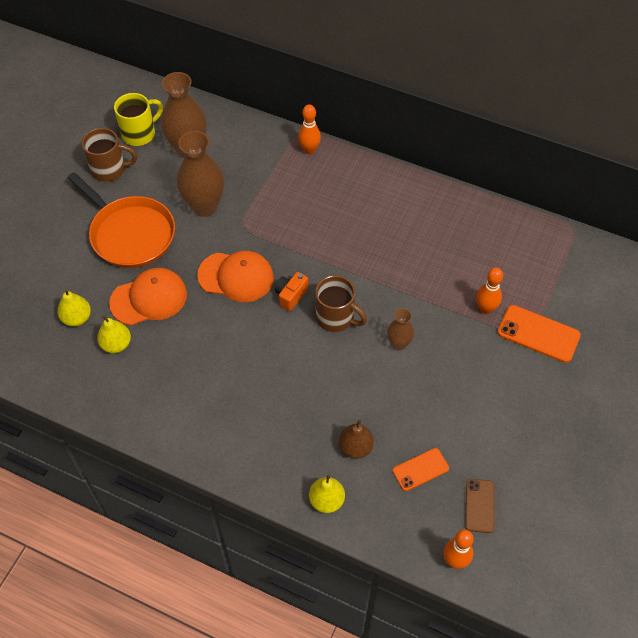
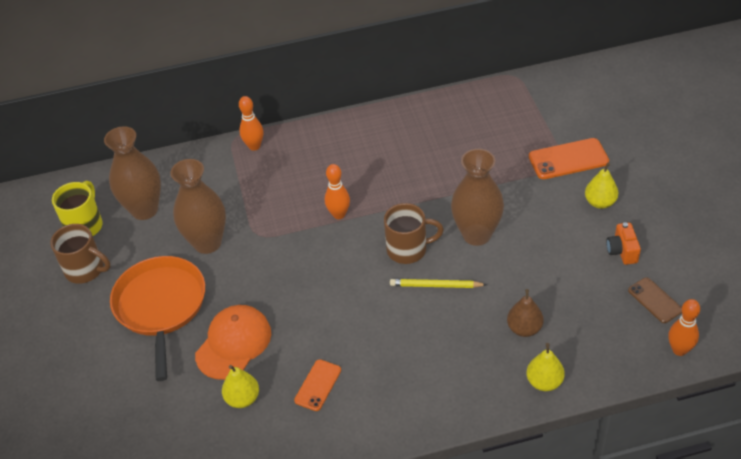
camera: 35 degrees left, 10 degrees down
(77, 318) = (183, 404): yellow pear -> yellow pear (600, 202)
(110, 169) = (86, 270): brown mug -> brown mug turned 60 degrees clockwise
(130, 234) = (161, 306): orange pan -> orange pan turned 105 degrees counterclockwise
(236, 277) = (293, 276): orange cap -> none
(291, 295) = (354, 259): orange camera -> orange camera (622, 251)
(327, 362) = (436, 285): none -> yellow pencil
(398, 344) = (476, 234): brown vase -> brown vase, size x1.91
(420, 469) = (588, 308): orange phone -> orange phone (318, 385)
(485, 309) = (513, 168): orange bowling pin -> orange bowling pin (339, 214)

